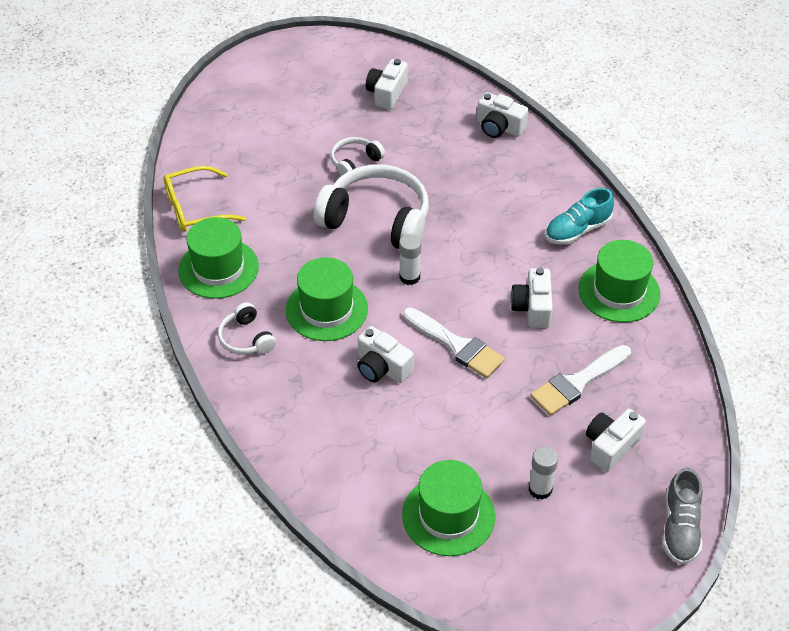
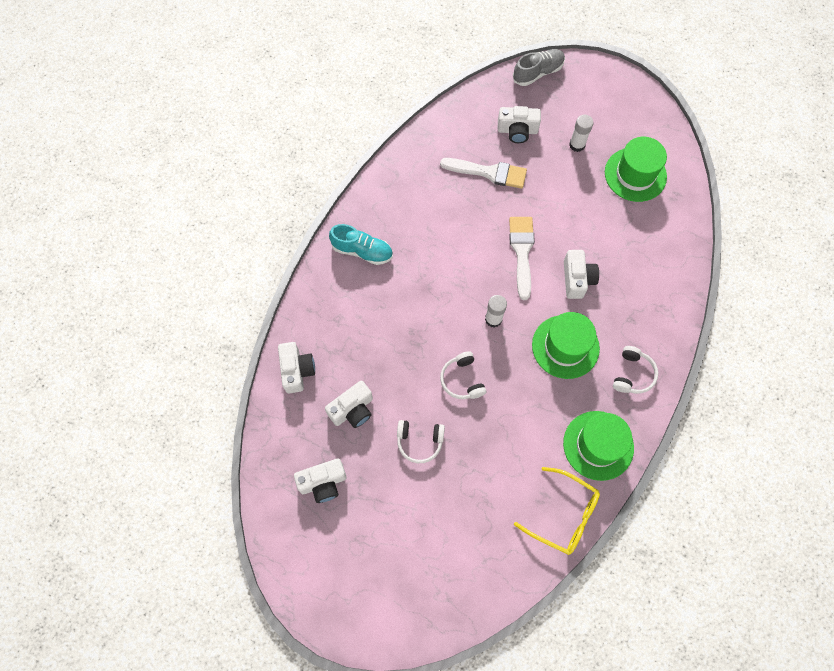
camera: 130 degrees left, 20 degrees up
(377, 220) = (462, 380): white headphones -> white headphones, size x0.49
(532, 308) = (453, 232): white camera -> white camera (352, 410)
(619, 291) = (397, 195): green hat -> none

